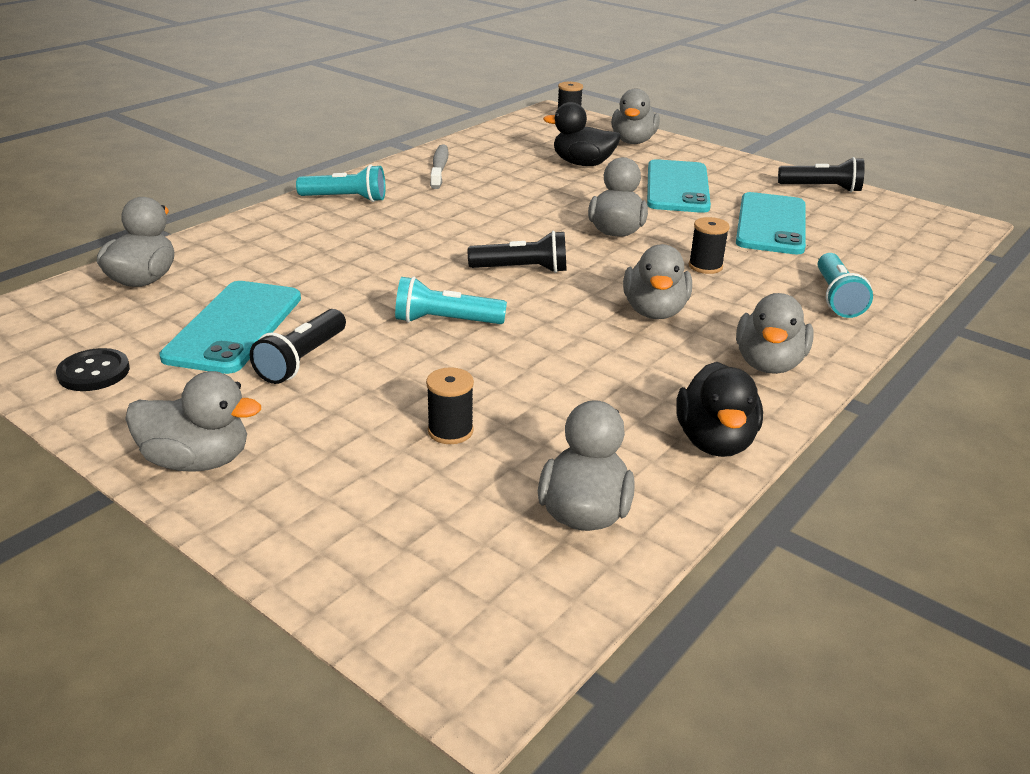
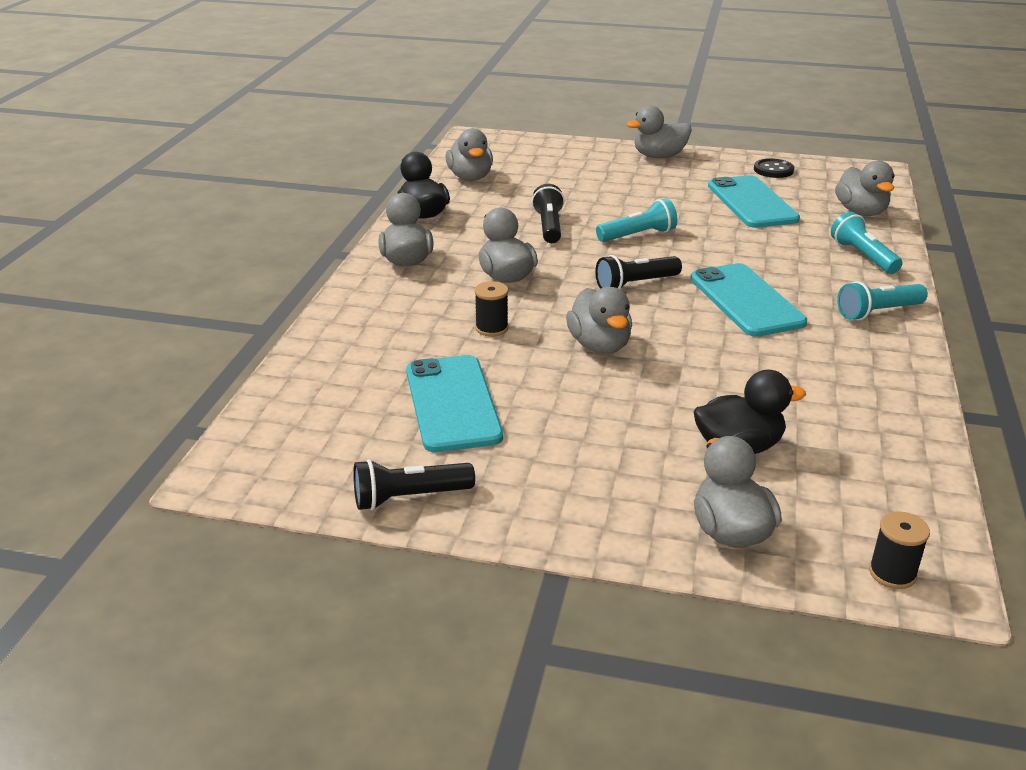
camera: 155 degrees right, 0 degrees up
(302, 360) = (684, 197): black flashlight -> black flashlight (548, 226)
(439, 168) = (874, 383): grey toothbrush -> none
(450, 431) = (563, 189): black spool -> none
(677, 187) = (591, 437): turquoise phone -> turquoise phone (746, 300)
(837, 298) = (365, 326): turquoise flashlight -> turquoise flashlight (862, 256)

